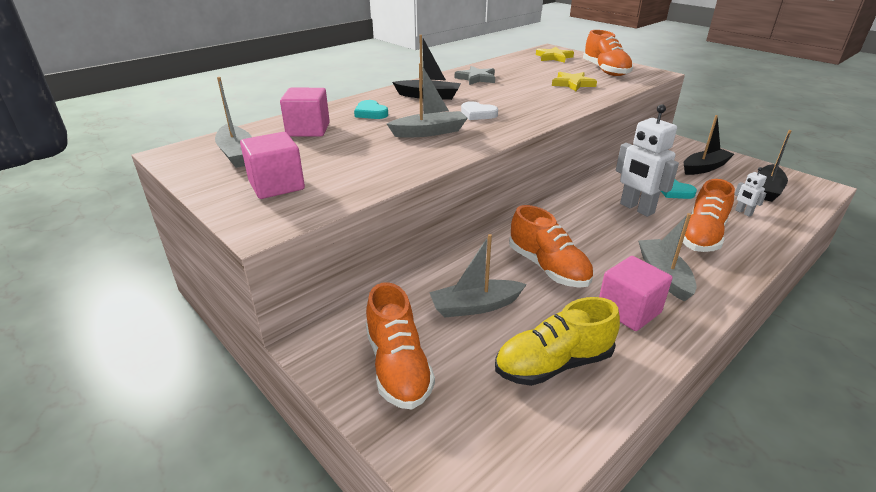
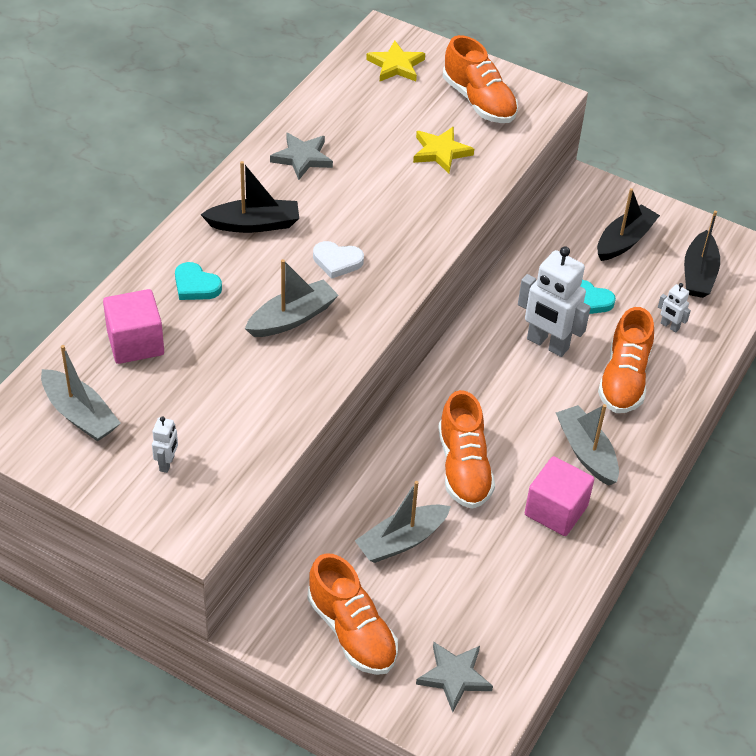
camera: 20 degrees left, 15 degrees up
(276, 185) = (167, 463): pink cube -> white robot
(487, 433) = (454, 677): none -> grey star
(548, 267) = (463, 468): orange shoe -> orange shoe turned 45 degrees clockwise
(553, 364) = (495, 593): yellow shoe -> none

